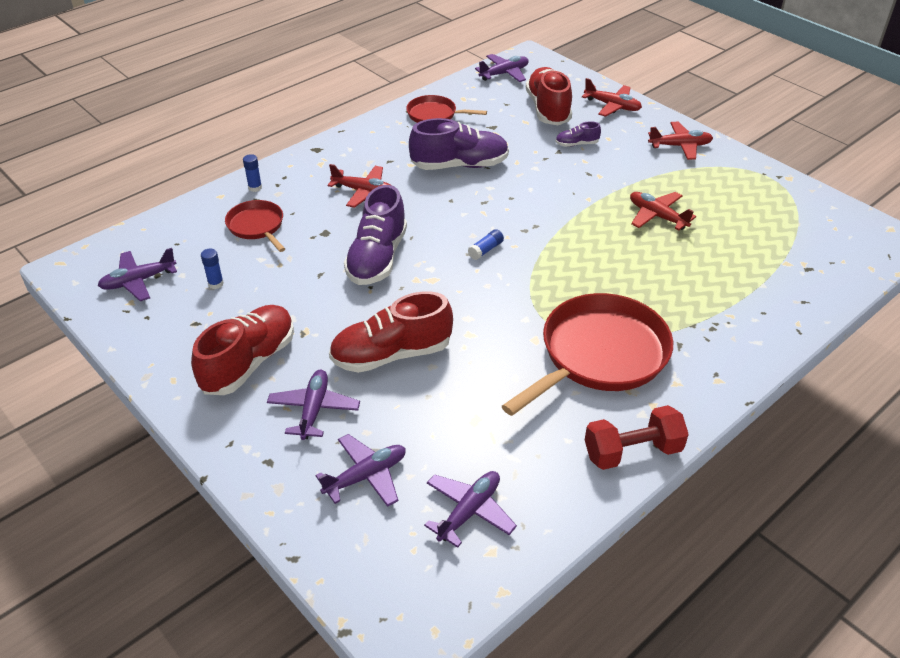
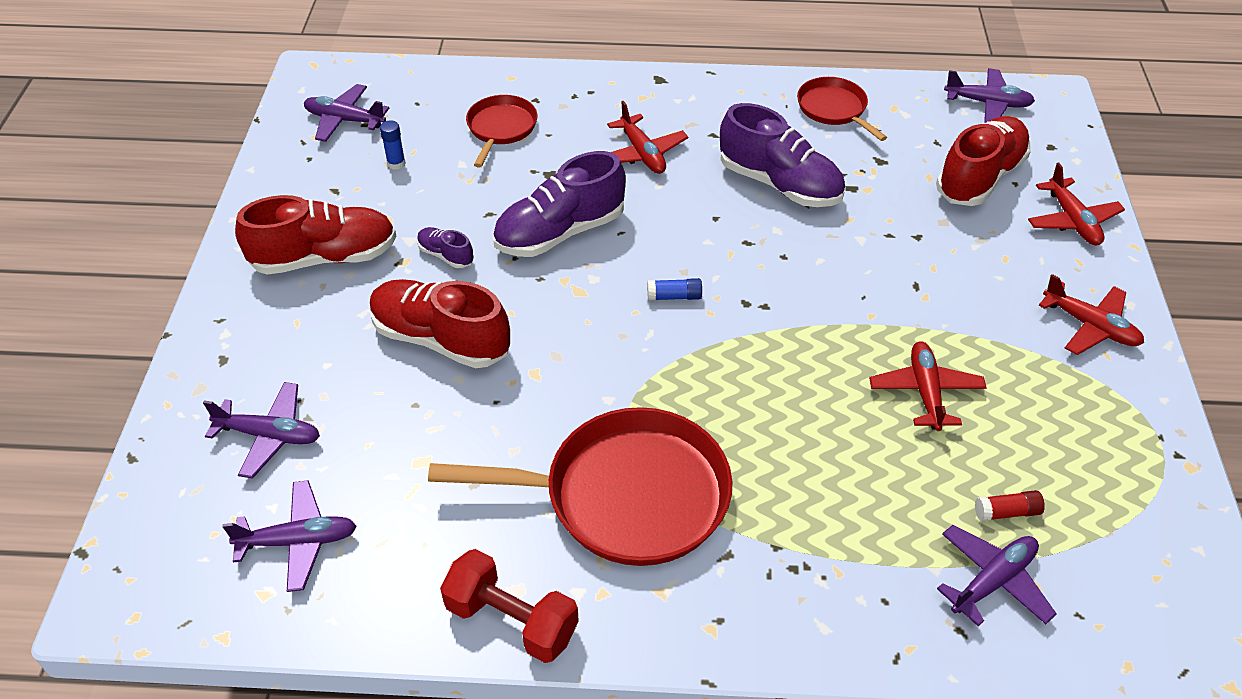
camera: 45 degrees right, 5 degrees up
(255, 188) = (550, 87): blue glue stick -> none
(314, 410) = (313, 341): purple plane -> purple plane (992, 581)
(577, 144) = (953, 241): purple shoe -> purple shoe (446, 255)
(755, 242) = (1006, 512): none -> red glue stick

